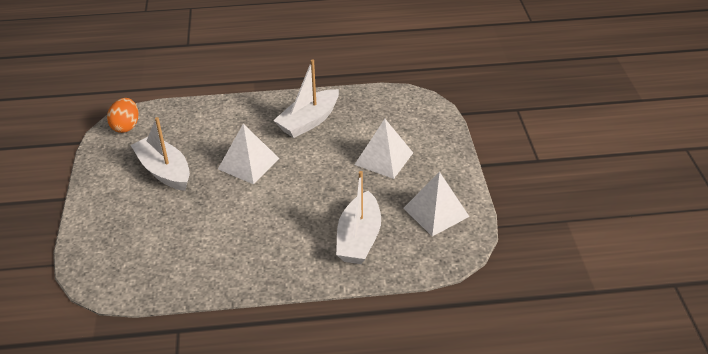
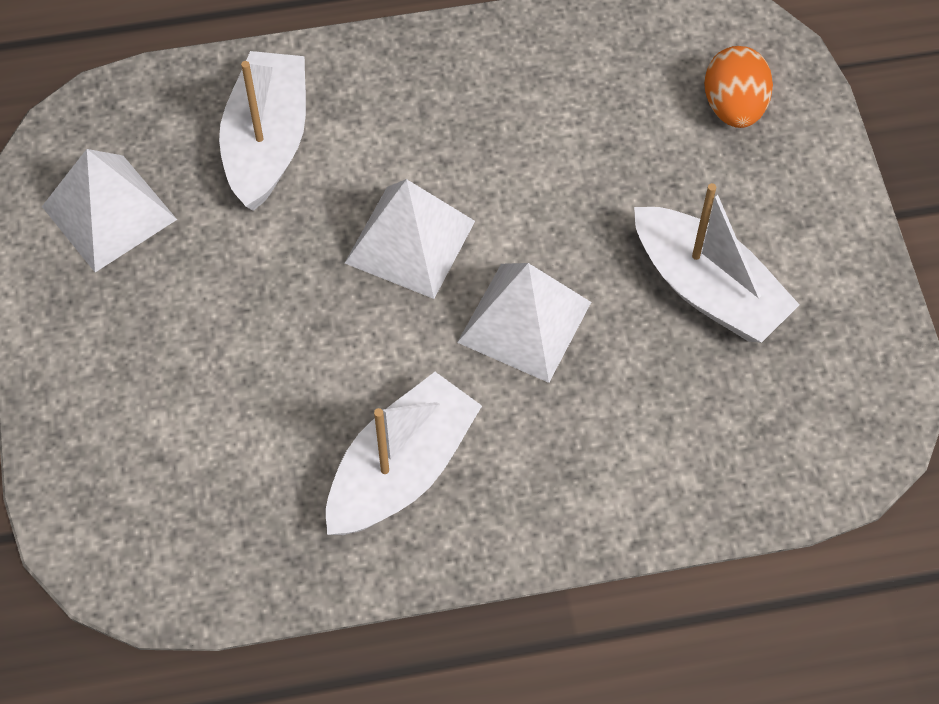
camera: 175 degrees right, 20 degrees up
(126, 126) = (854, 425): orange egg -> orange egg (734, 107)
(384, 158) = (214, 355): white pyramid -> white pyramid (410, 241)

